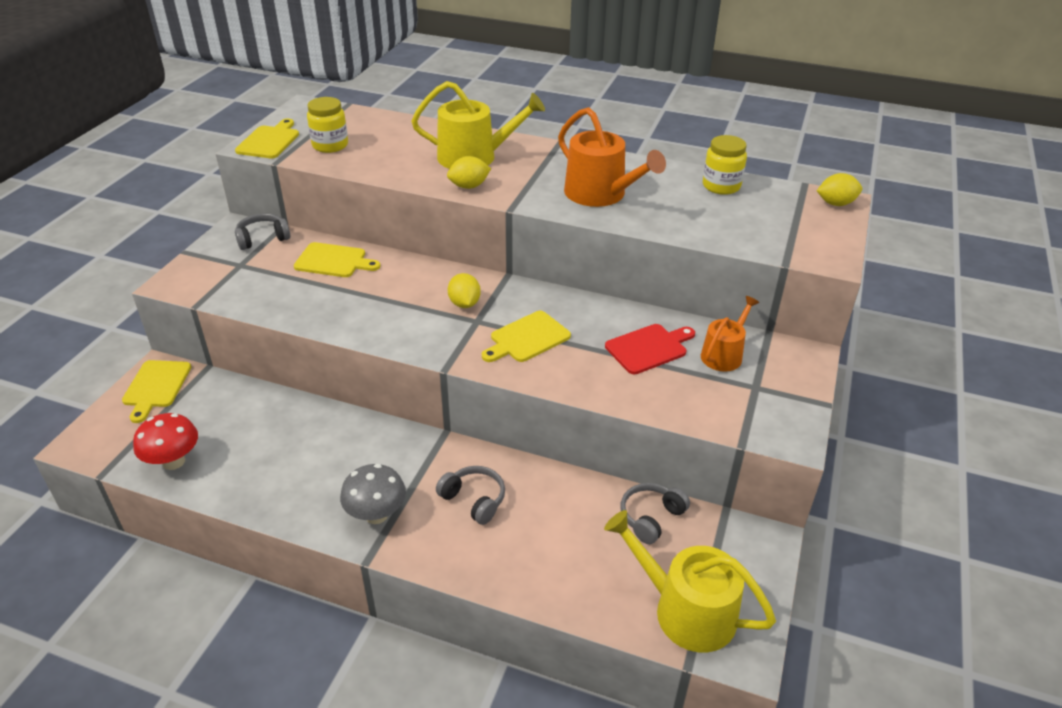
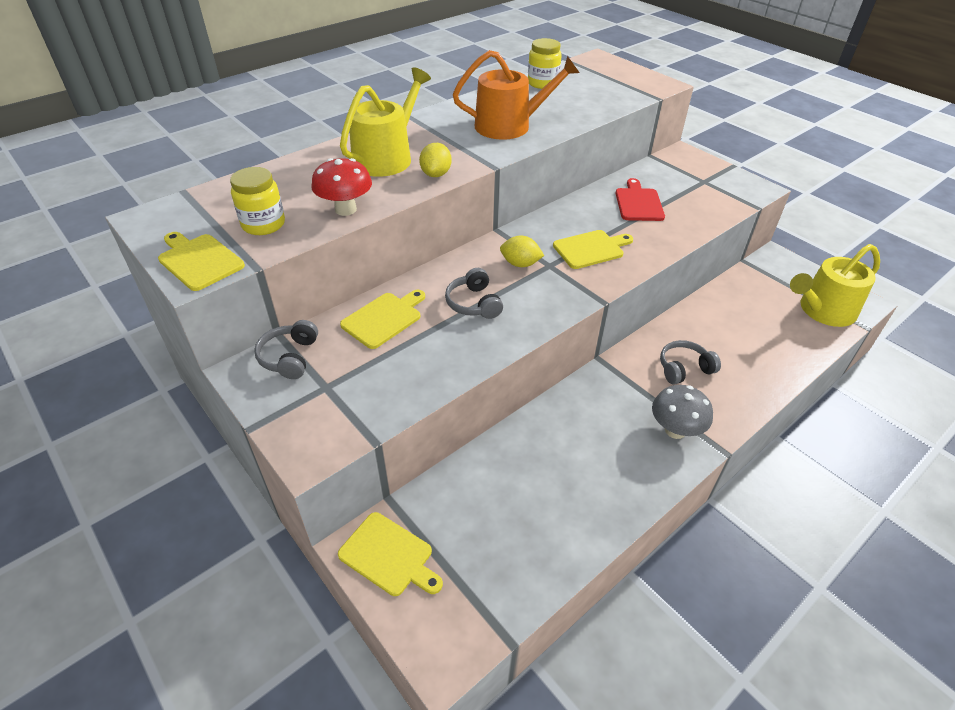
camera: 60 degrees left, 5 degrees up
(173, 461) = (527, 565): red mushroom -> red mushroom (345, 209)
(527, 338) = (590, 249): yellow cutting board -> yellow cutting board turned 105 degrees counterclockwise
(651, 518) = (739, 293): grey headphones -> grey headphones (474, 303)
(724, 354) = (664, 179): orange watering can -> none
(836, 203) = (600, 60): yellow lemon -> none

